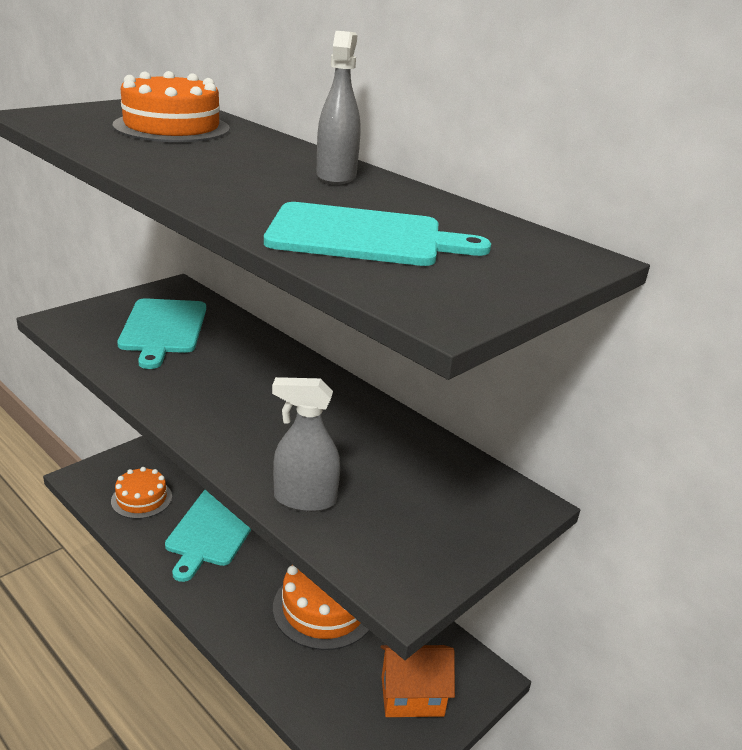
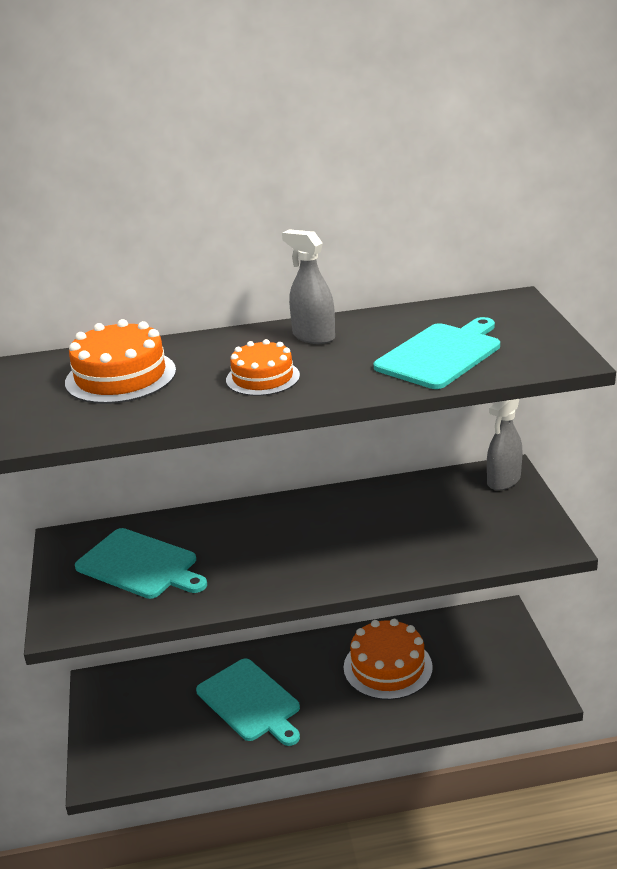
camera: 50 degrees left, 0 degrees up
(141, 499) = (169, 739): orange cake -> orange cake (262, 378)
(304, 499) = (443, 556): grey spray bottle -> grey spray bottle (503, 481)
(412, 696) = (496, 654): orange house -> none

